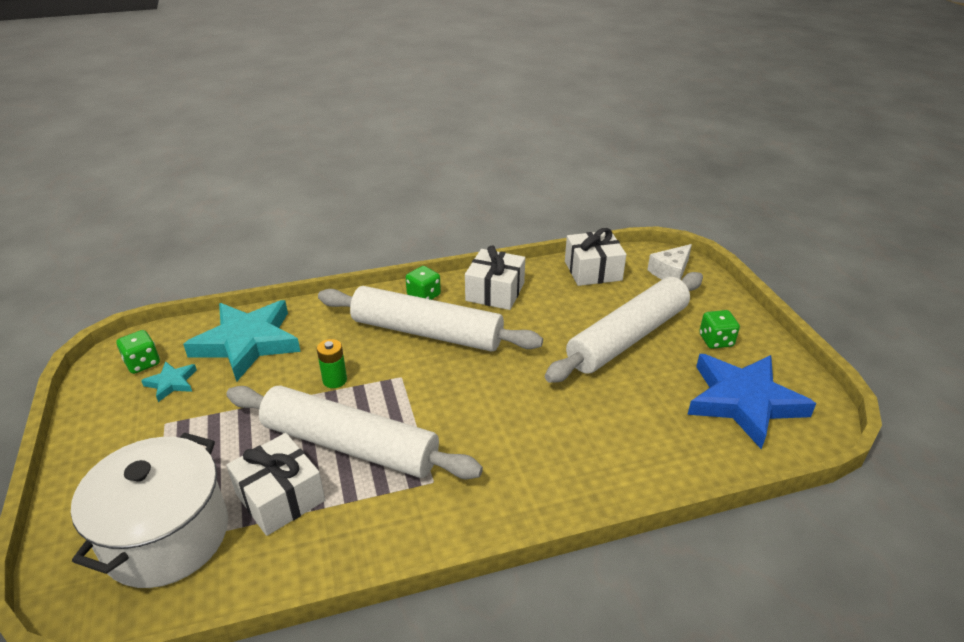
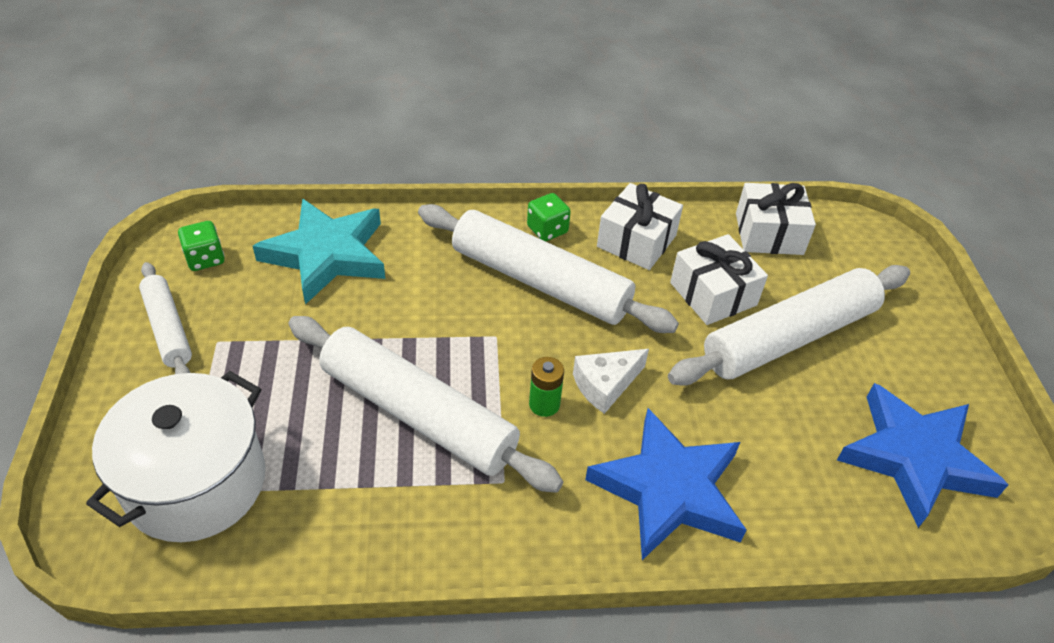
camera: 10 degrees right, 10 degrees up
(119, 421) = (168, 329): none -> white rolling pin
(171, 383) = (233, 291): turquoise star -> none
(280, 497) = (327, 463): white gift -> white gift (713, 294)
(335, 380) = (417, 325): green battery -> green battery (544, 404)
(566, 460) = (669, 489): none -> blue star
(670, 272) = (870, 254): white cheese -> white cheese (605, 385)
(716, 340) = (903, 365): green dice -> none

